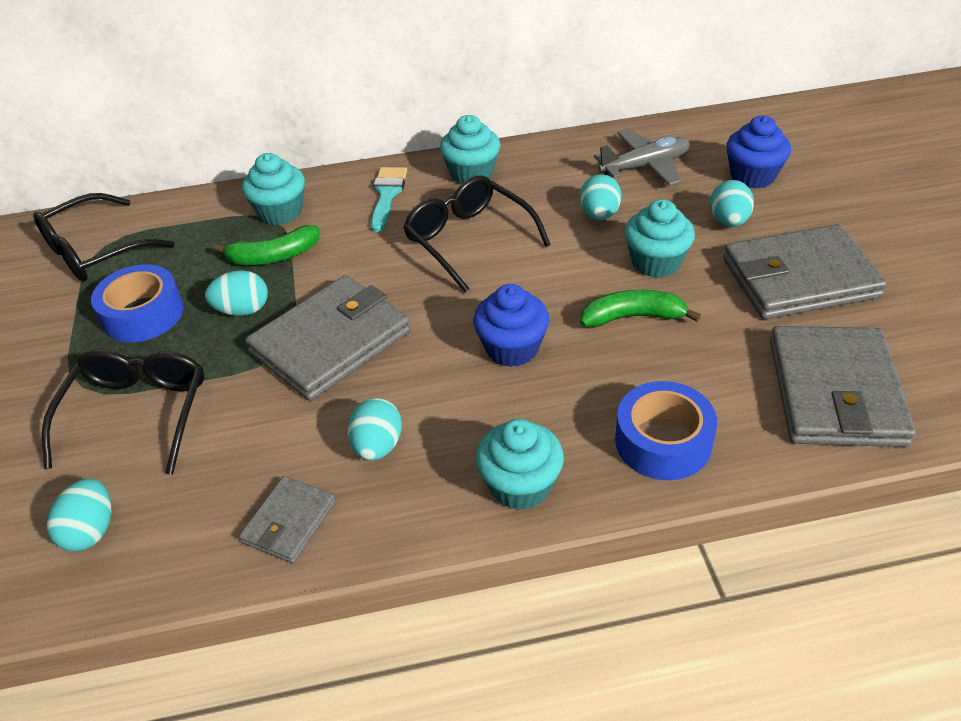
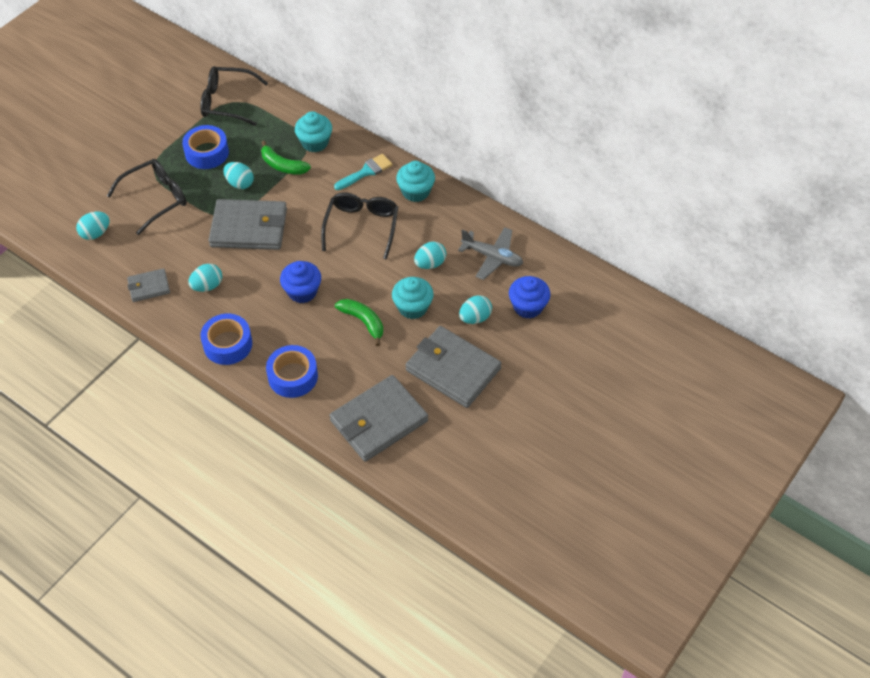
camera: 45 degrees right, 10 degrees up
(520, 485) = (228, 344): turquoise cupcake -> blue tape

